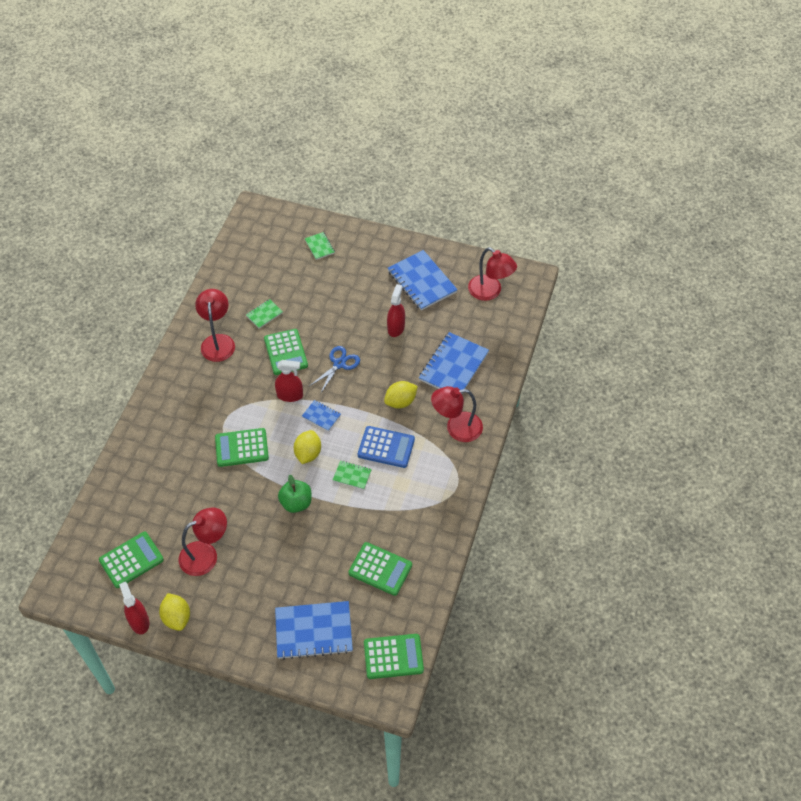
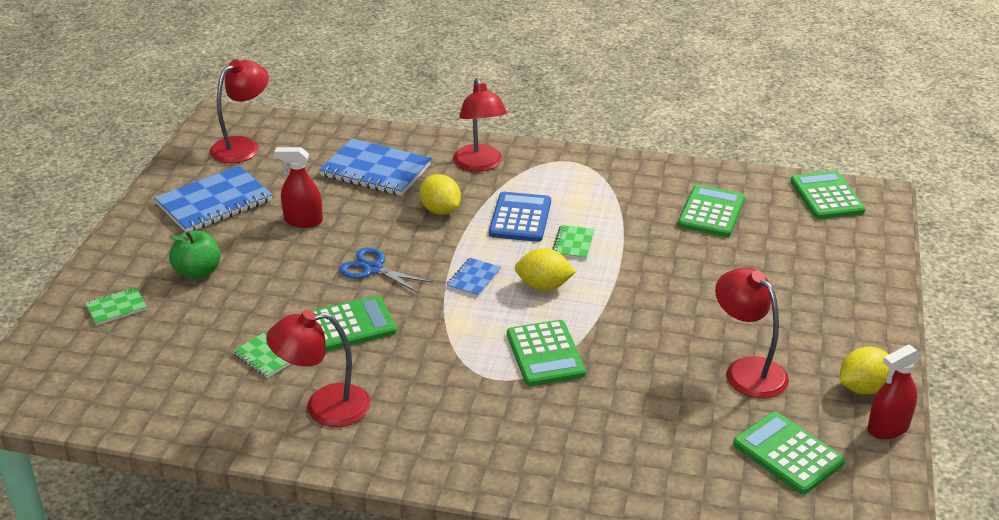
camera: 95 degrees left, 20 degrees down
(290, 395) = (437, 313): red spray bottle -> none
(296, 503) = (631, 290): green apple -> green apple (198, 272)
(313, 631) = (822, 259): blue notebook -> none

